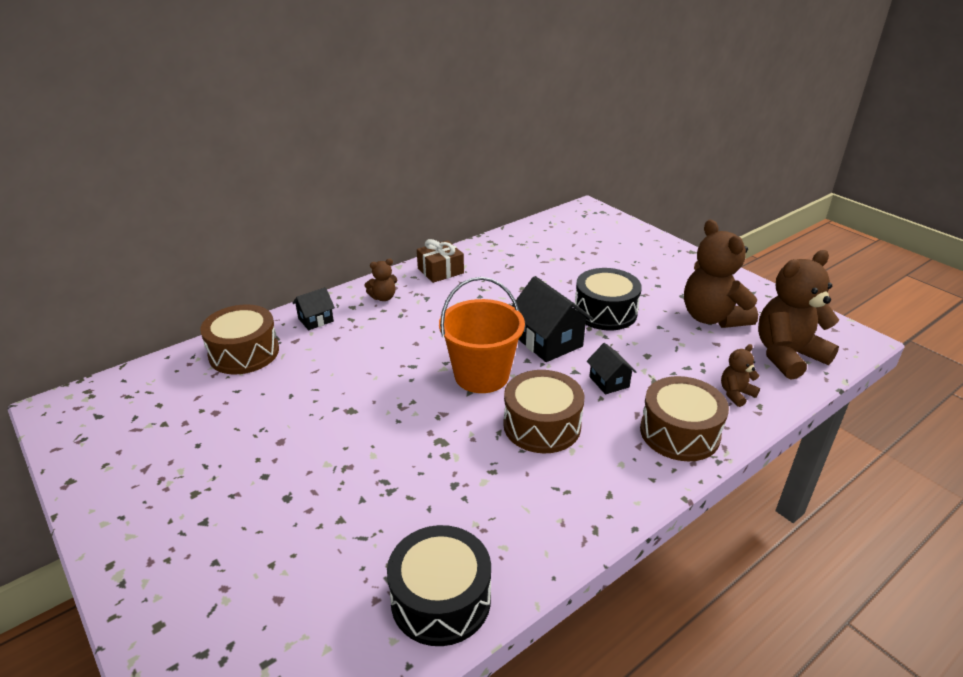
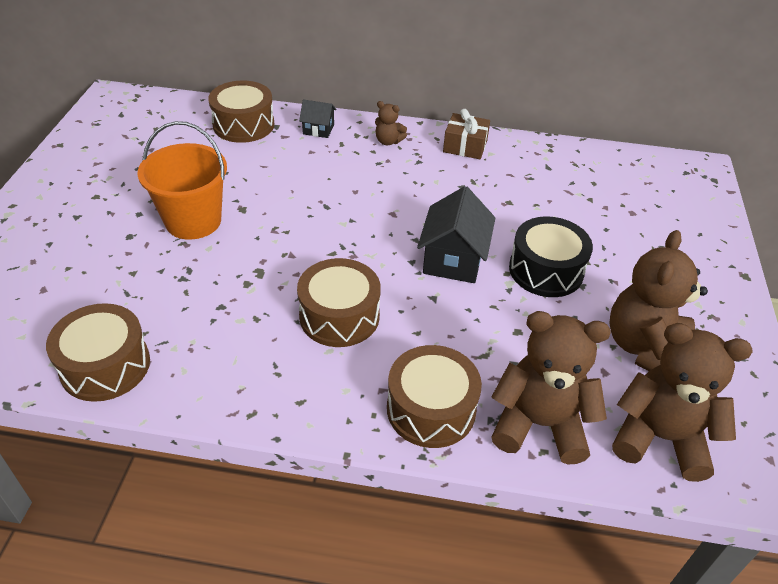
camera: 45 degrees right, 10 degrees up
(441, 599) = (105, 366): black drum -> brown drum
(481, 375) = (360, 248): orange bucket -> orange bucket (193, 221)
(609, 382) = (446, 326): black house -> none
(736, 394) = (539, 424): brown teddy bear -> brown teddy bear, size x2.16

